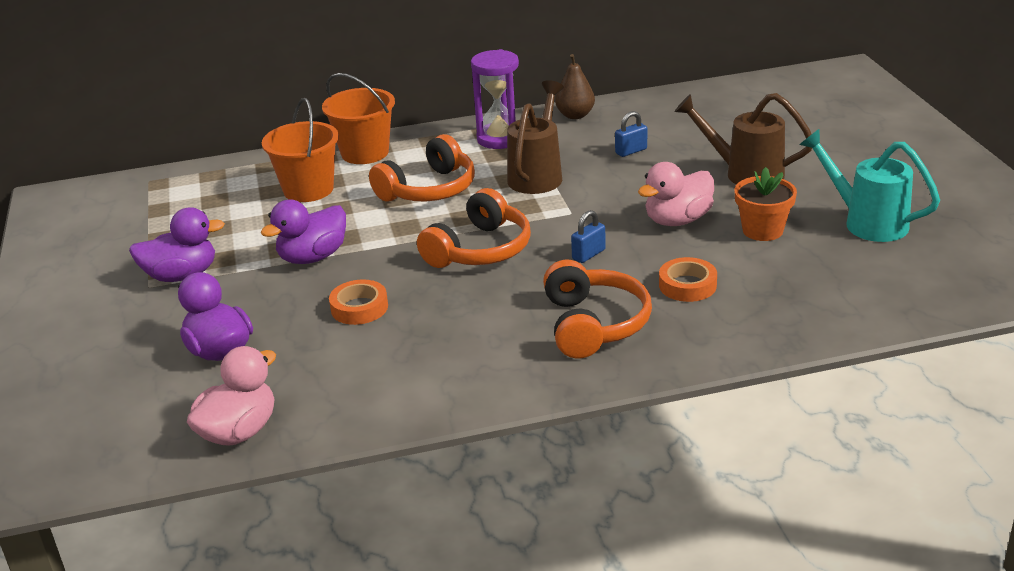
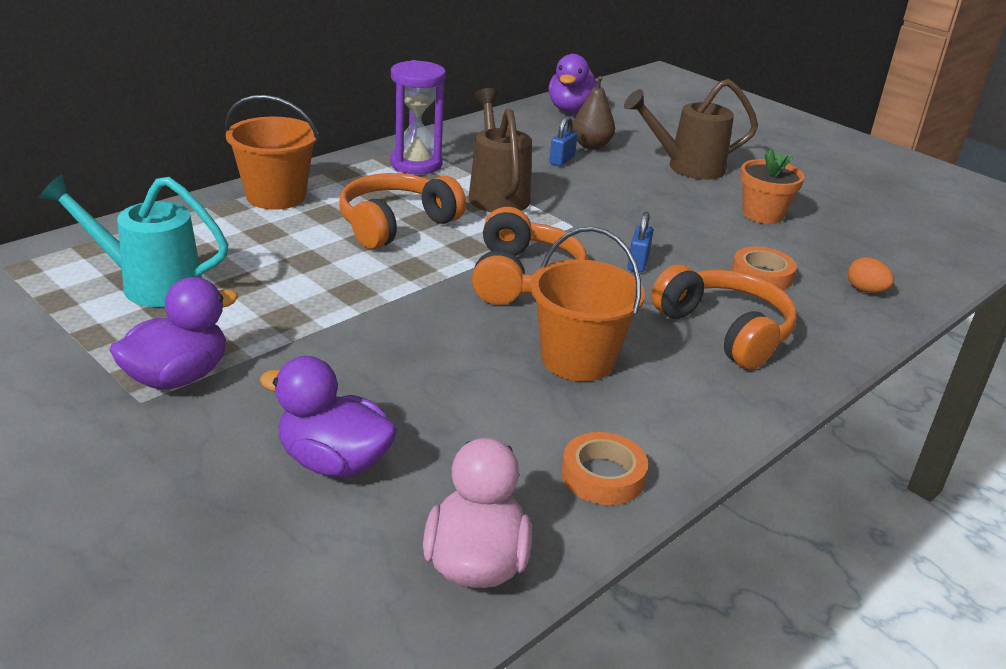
camera: 35 degrees left, 0 degrees up
(308, 189) = (247, 245): orange bucket -> orange bucket (578, 359)
(313, 257) = (337, 321): purple duck -> purple duck (571, 109)
(359, 308) = (459, 367): orange tape -> orange tape (603, 476)
(429, 189) = (396, 224): orange headphones -> orange headphones turned 150 degrees counterclockwise
(575, 115) = (468, 134): brown pear -> brown pear (591, 145)
(677, 220) = (680, 217): pink duck -> none
(771, 317) = (865, 290): none -> orange egg
(866, 222) = (834, 194): turquoise watering can -> turquoise watering can (150, 284)

